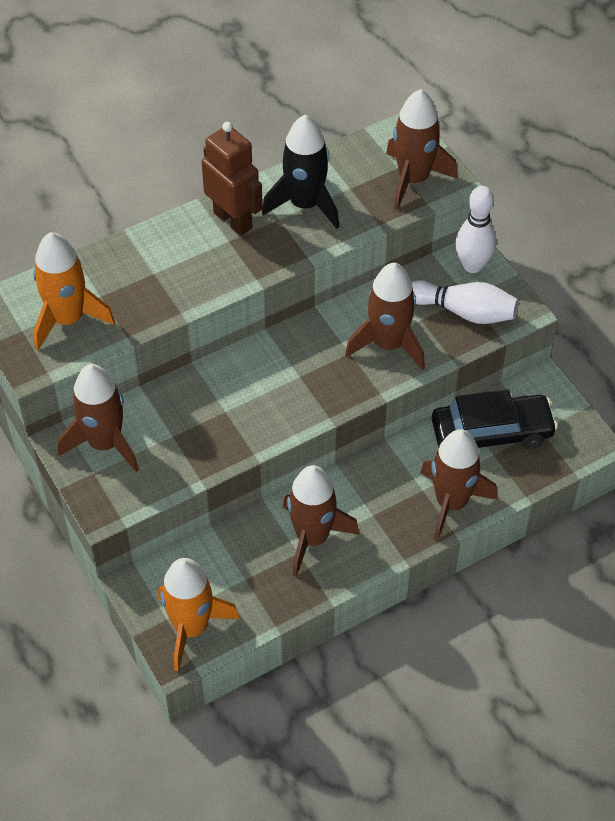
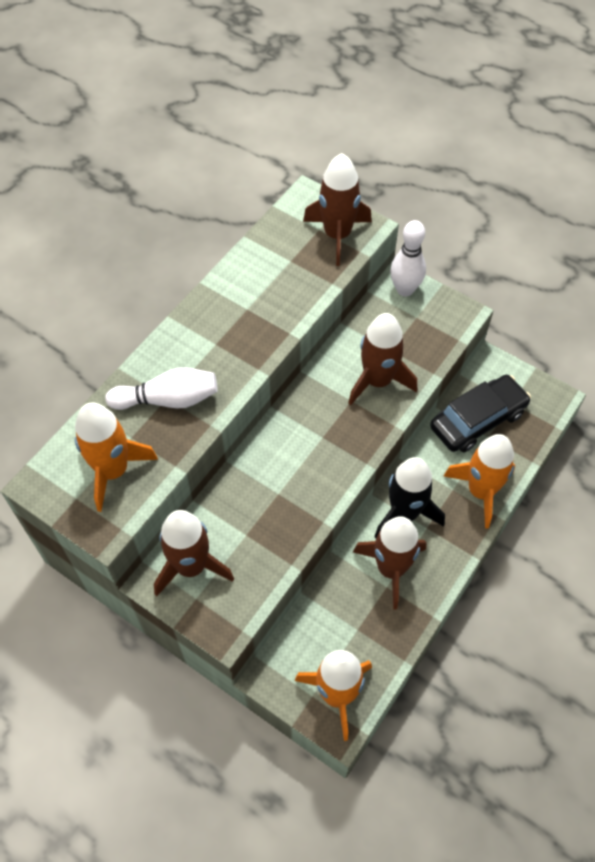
camera: 25 degrees left, 5 degrees up
(233, 220) = (209, 324): brown robot -> none
(305, 204) = (262, 288): black rocket -> black rocket (404, 513)
(451, 503) = (481, 491): brown rocket -> orange rocket
(464, 312) = (420, 330): white bowling pin -> white bowling pin (168, 400)

